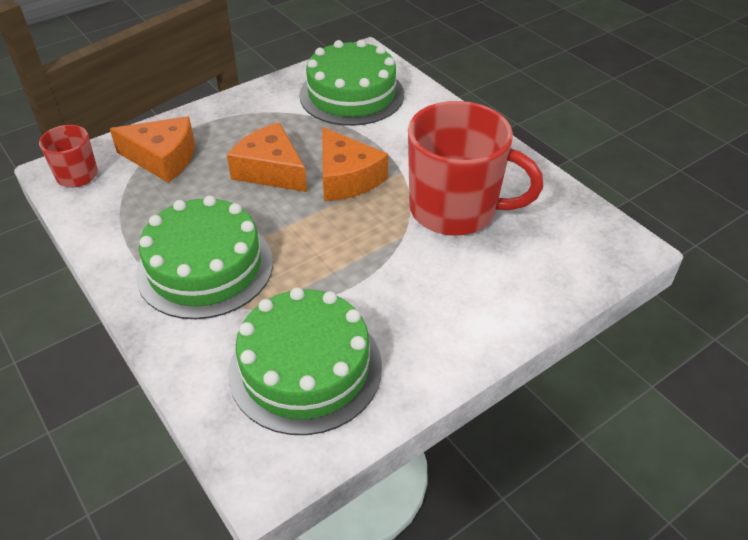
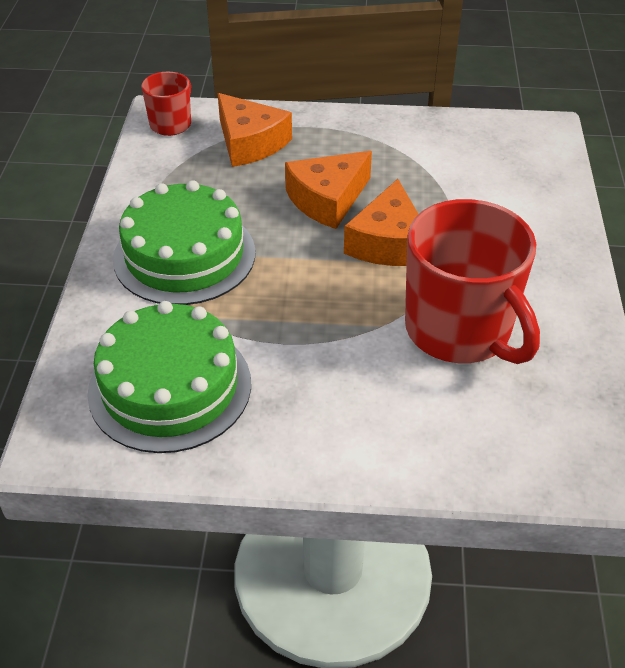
camera: 40 degrees right, 0 degrees up
(271, 170) = (327, 200): orange cheese -> orange cheese turned 120 degrees counterclockwise
(351, 94) = (485, 164): green cake -> none

